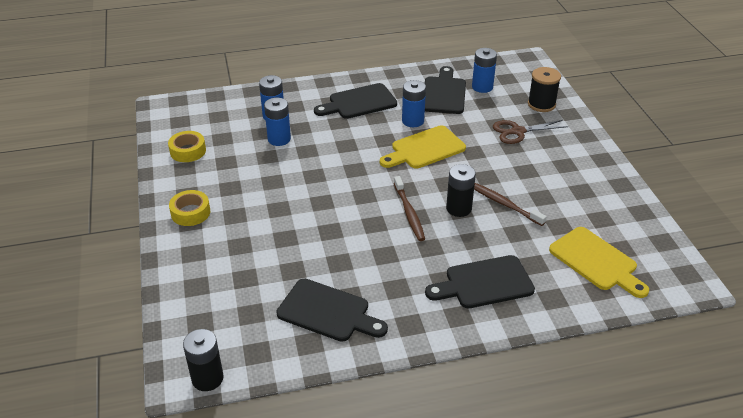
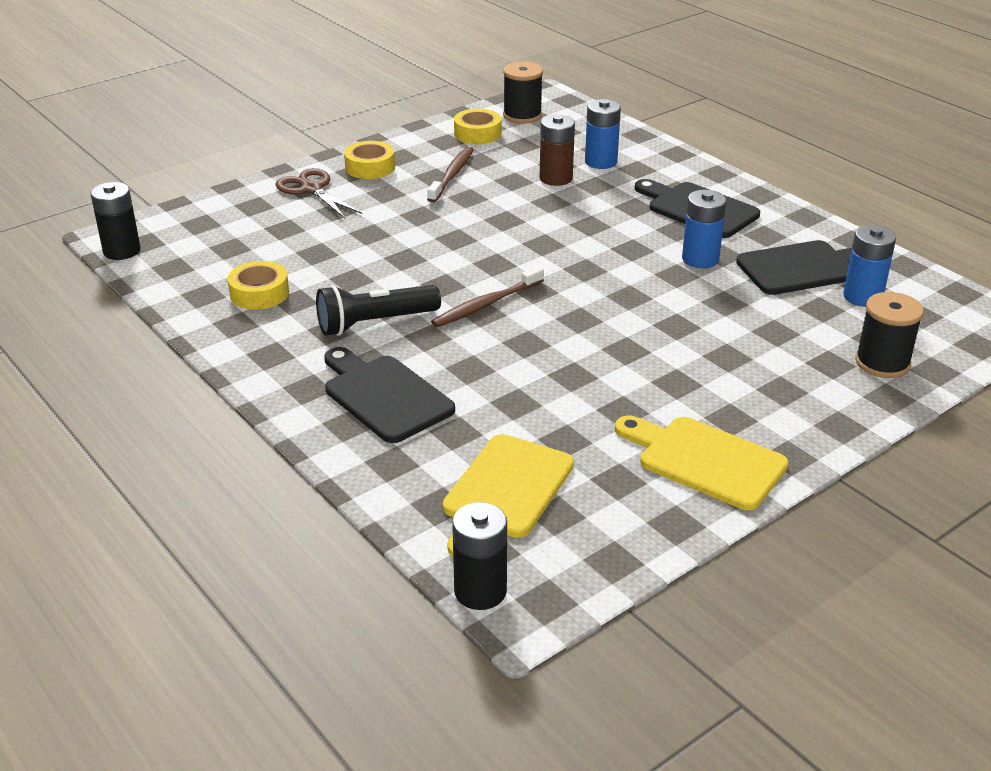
camera: 65 degrees right, 5 degrees down
(181, 125) = (522, 115): none -> black spool
(279, 139) = (556, 178): blue battery -> brown battery
(328, 312) = (259, 293): black cutting board -> yellow tape
(401, 265) = (375, 323): none -> black flashlight
(424, 149) = (642, 284): yellow cutting board -> yellow cutting board (704, 460)
(458, 208) = (529, 341): black battery -> black battery (480, 591)
(504, 204) = (573, 378): brown toothbrush -> brown toothbrush (452, 175)
(518, 131) = (774, 355): brown scissors -> brown scissors (312, 189)

